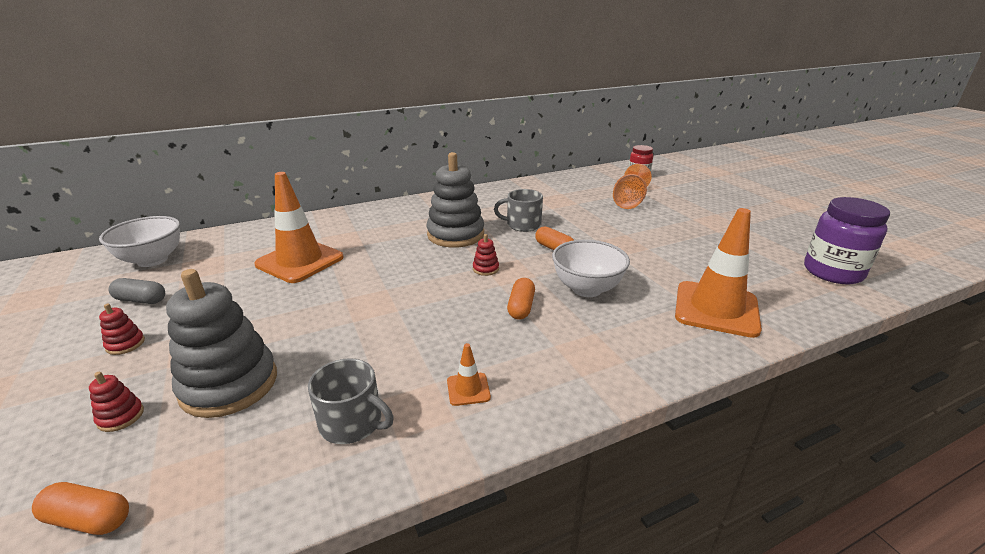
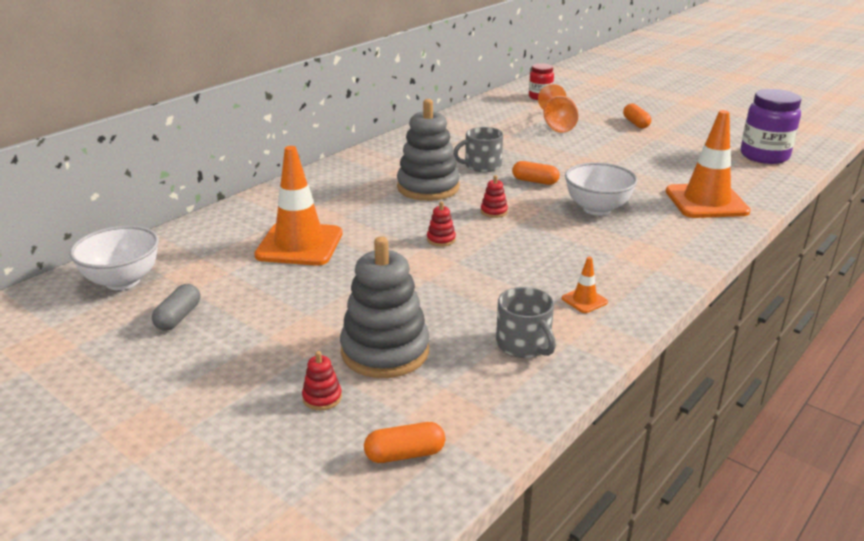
camera: 25 degrees left, 0 degrees up
(125, 344) = (230, 353): red stacking toy -> red stacking toy (441, 239)
(141, 300) = (178, 317): grey capsule -> grey capsule turned 60 degrees counterclockwise
(352, 422) = (524, 344): grey mug -> grey mug turned 60 degrees clockwise
(521, 307) = (559, 235): orange capsule -> orange capsule (636, 123)

